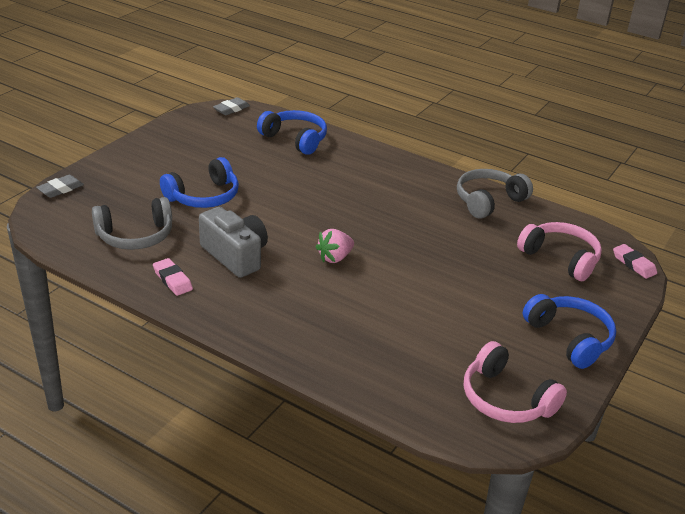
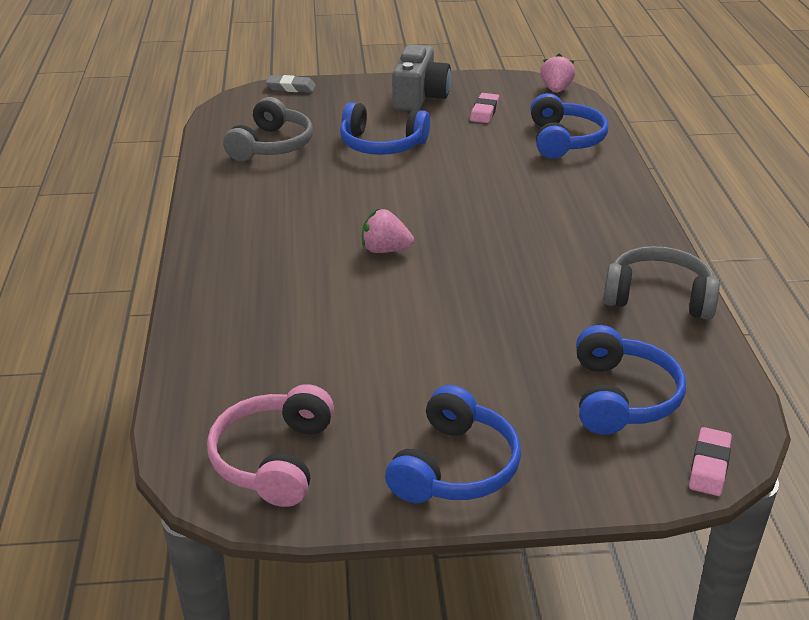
camera: 55 degrees right, 0 degrees up
(135, 236) = (271, 145): grey headphones -> grey headphones turned 105 degrees counterclockwise
(172, 280) = (231, 189): pink eraser -> pink eraser (484, 111)
(231, 109) = (556, 90): grey eraser -> pink strawberry
(235, 255) = (310, 200): grey camera -> grey camera (419, 97)
(560, 258) = (621, 397): pink headphones -> blue headphones

